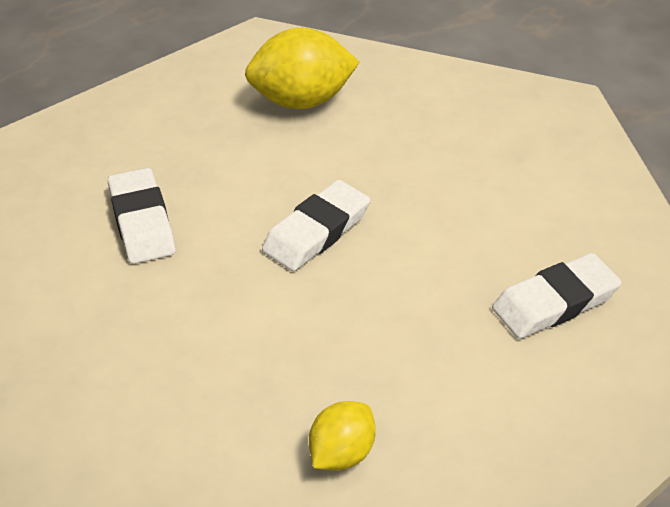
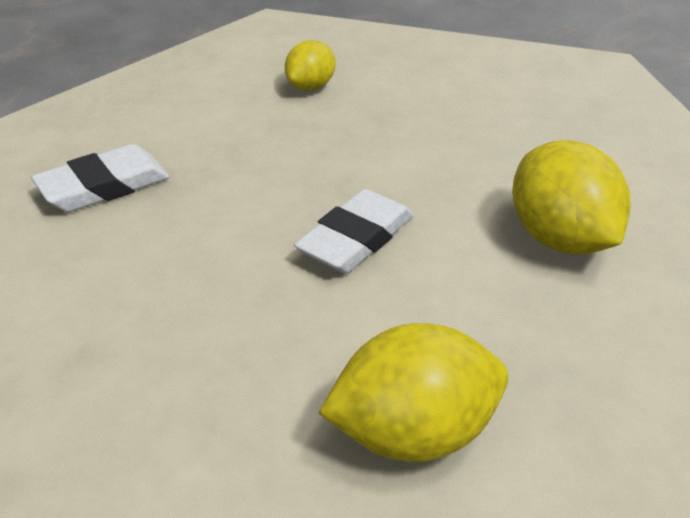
camera: 175 degrees right, 5 degrees down
(142, 221) = (562, 239): white eraser -> yellow lemon

